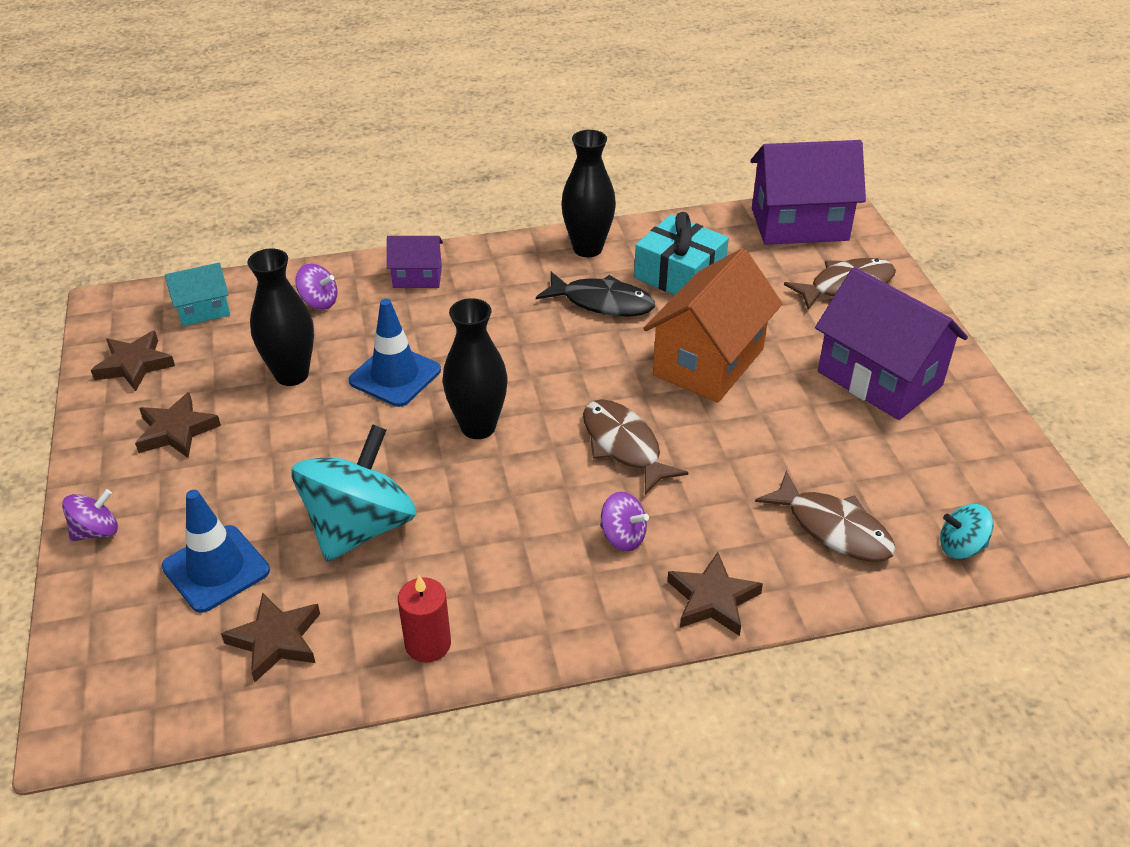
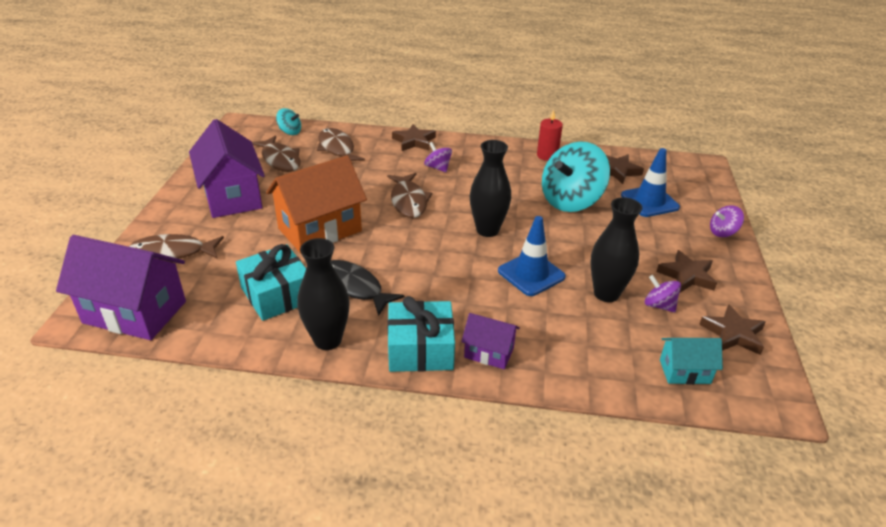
camera: 160 degrees left, 5 degrees down
(319, 302) = (580, 351): purple spinning top -> purple spinning top (659, 305)
(489, 263) = (420, 349): none -> turquoise gift
(896, 469) = (280, 160): none -> brown fish

